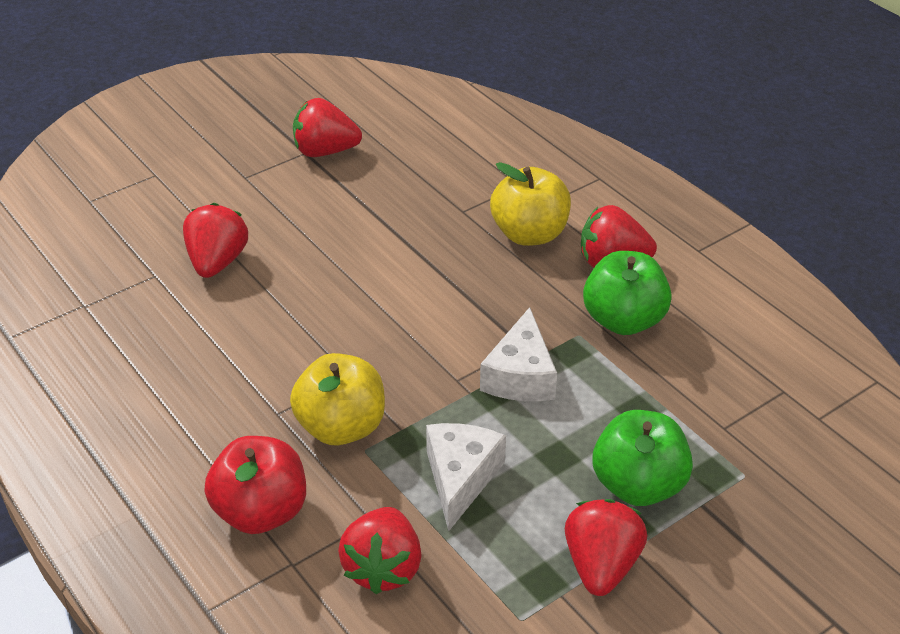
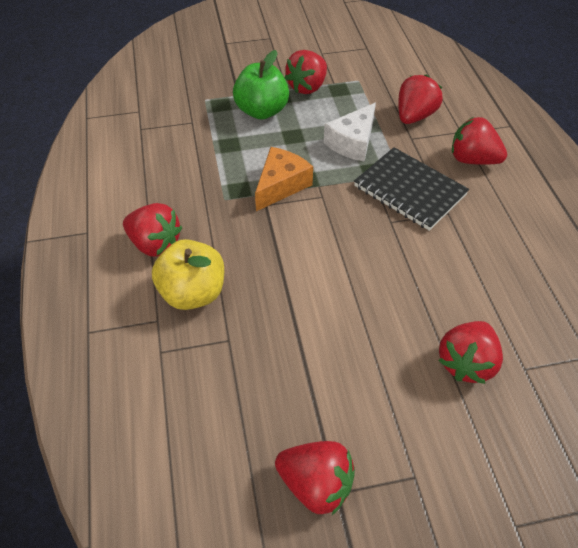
camera: 155 degrees left, 10 degrees up
(261, 512) = (472, 160): red apple -> red strawberry
(341, 427) = (409, 190): yellow apple -> black notebook
(520, 376) = (281, 185): white cheese -> orange cheese
(623, 320) = (188, 198): green apple -> none

